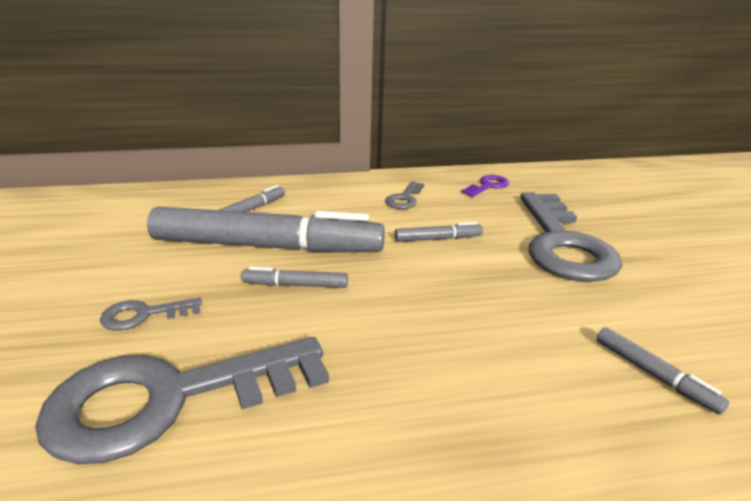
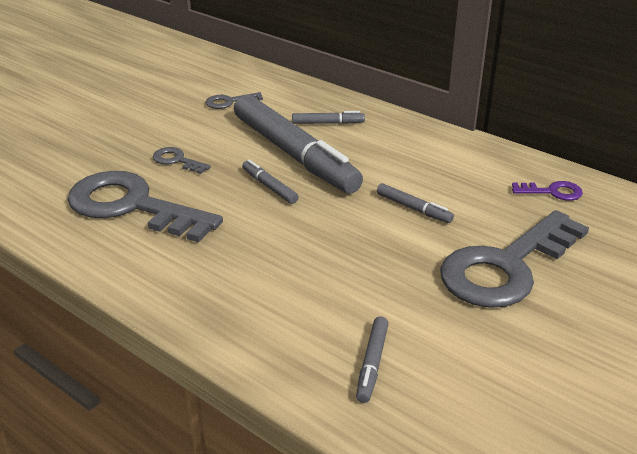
camera: 50 degrees right, 5 degrees up
(404, 199) = (451, 167): grey key -> grey key (229, 102)

